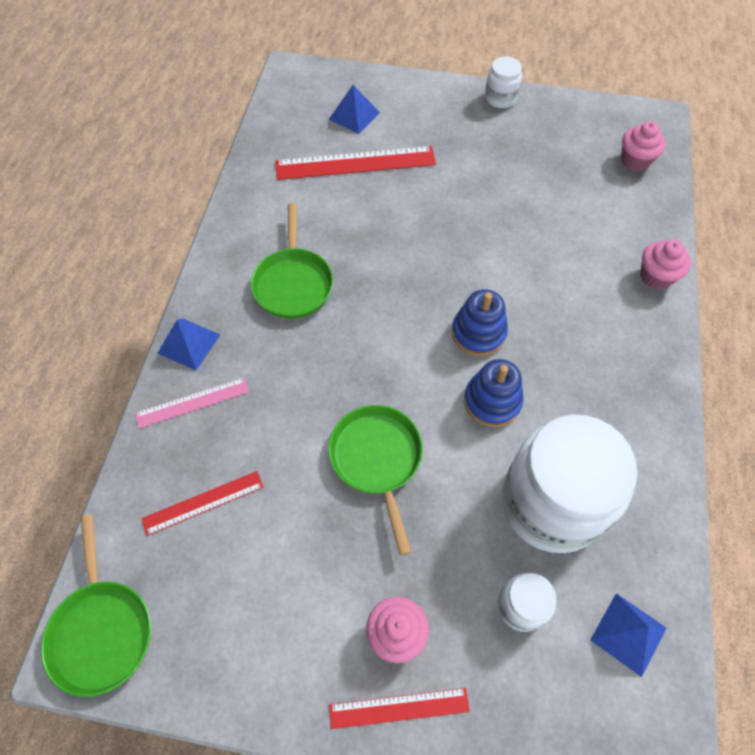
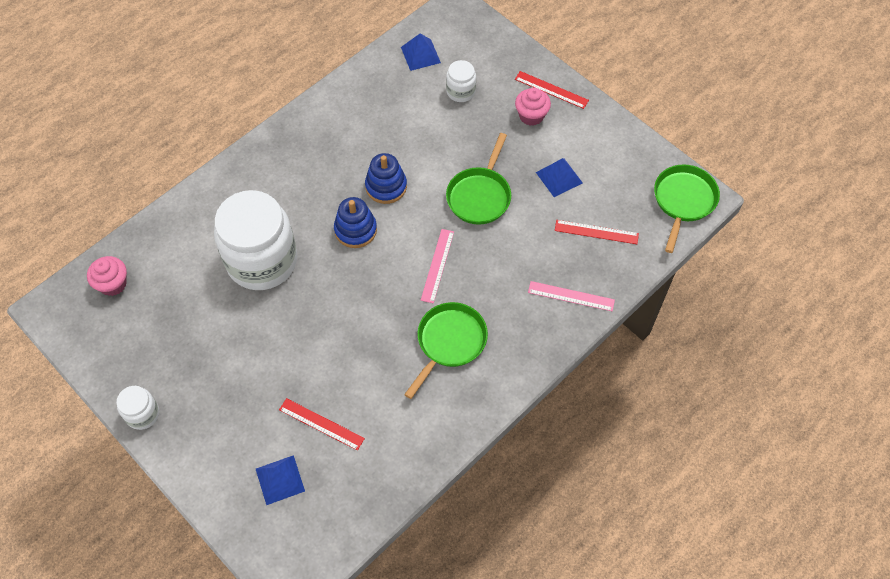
camera: 145 degrees left, 0 degrees up
(189, 343) = (551, 340): blue pyramid -> blue pyramid (559, 177)
(355, 163) = (321, 424): red ruler -> red ruler, size x0.57
(362, 348) = (437, 265): none -> pink ruler
(551, 503) = (403, 121): white jar -> white jar (262, 261)
(656, 277) = (206, 195): pink cupcake -> none

